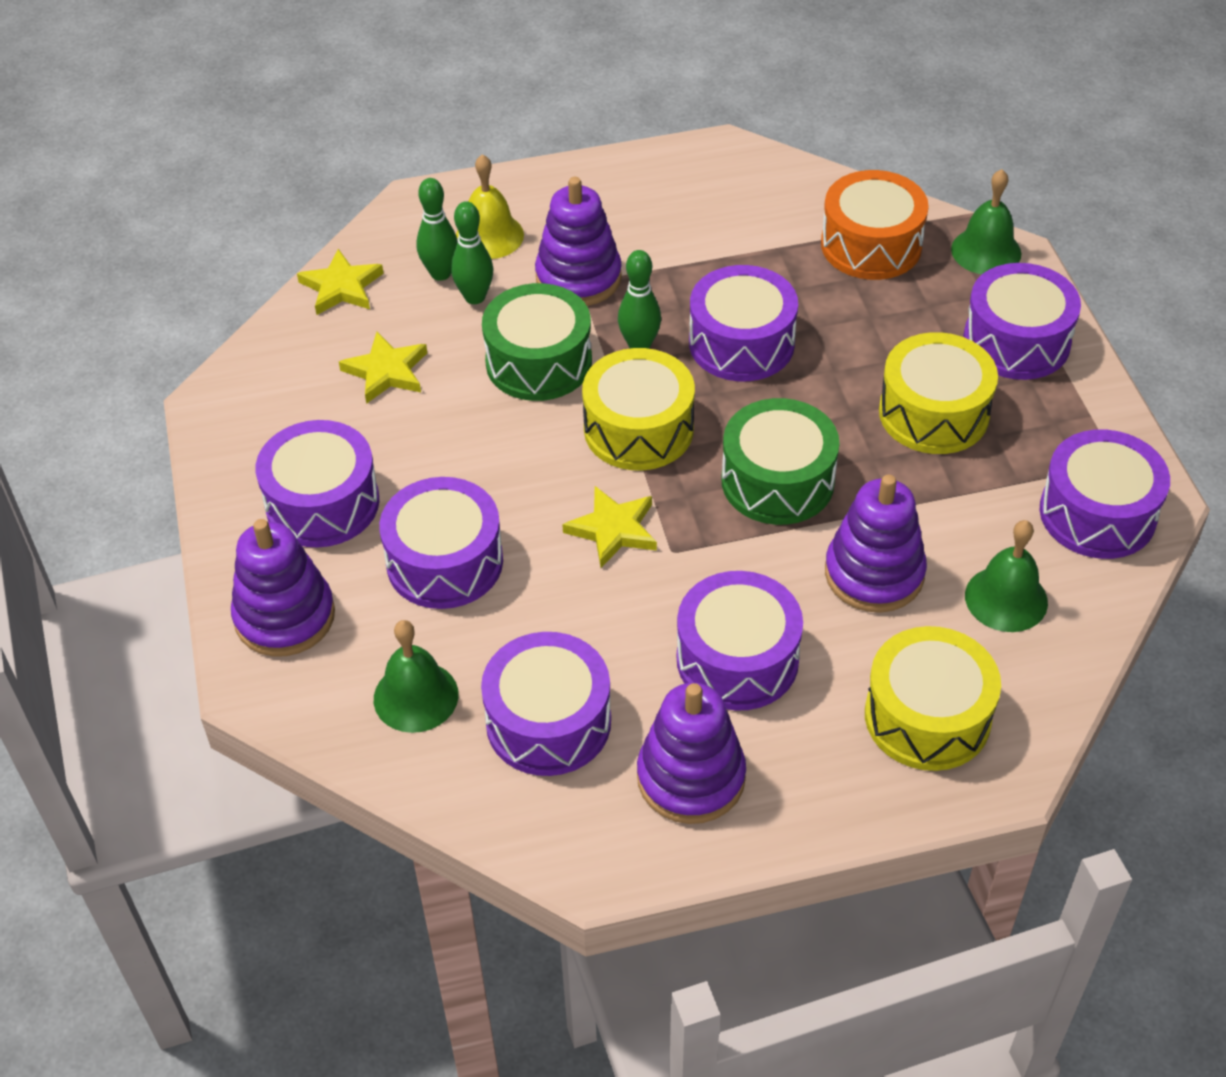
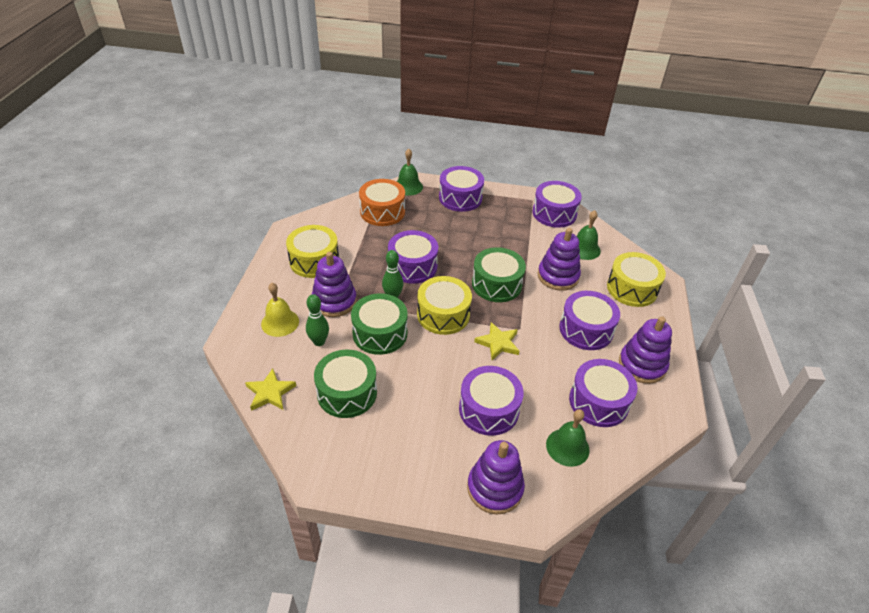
camera: 70 degrees left, 5 degrees down
(322, 503) = (424, 448): purple drum -> none
(386, 371) = (347, 393): yellow star -> green drum
(440, 273) = (292, 349): green bowling pin -> none
(933, 413) = (484, 231): yellow drum -> yellow drum (314, 261)

